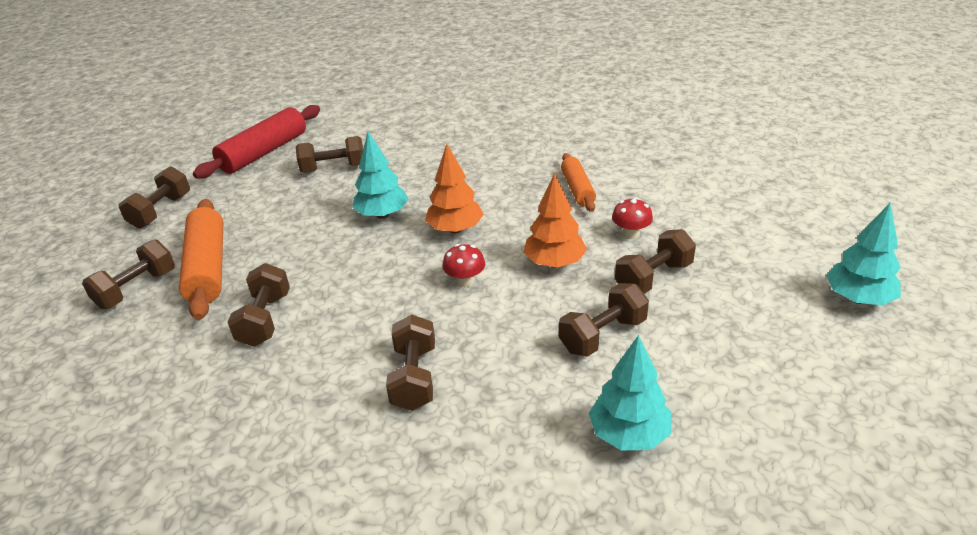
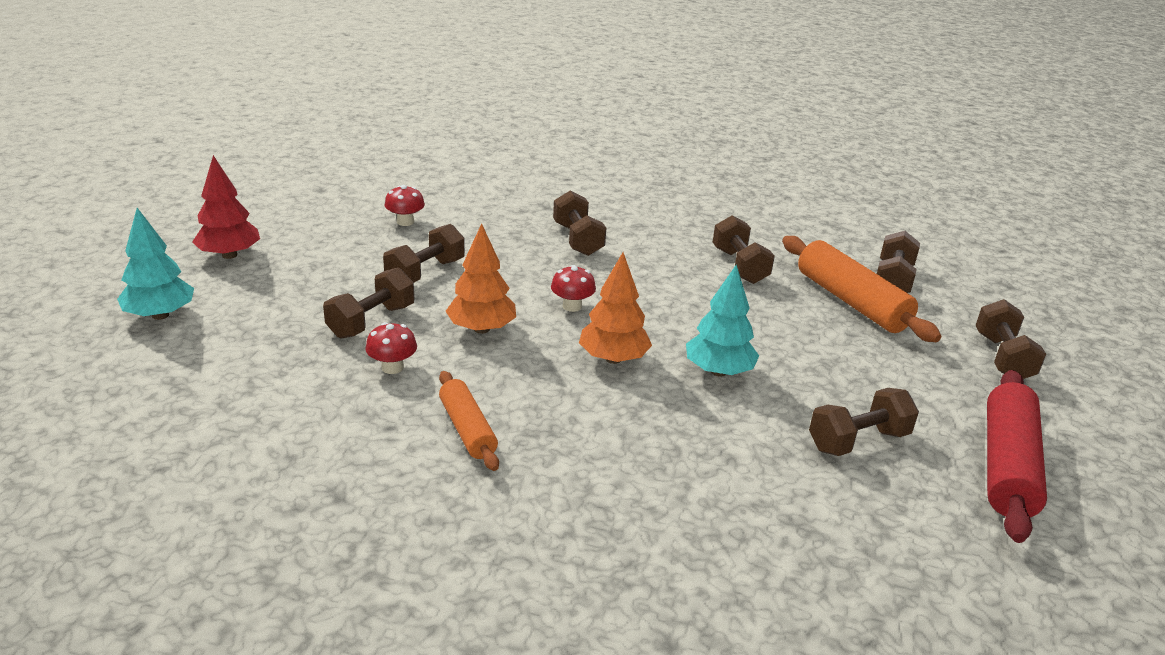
camera: 160 degrees right, 5 degrees down
(629, 434) = (405, 222): turquoise tree -> red mushroom
(839, 383) = (229, 255): none -> red tree

